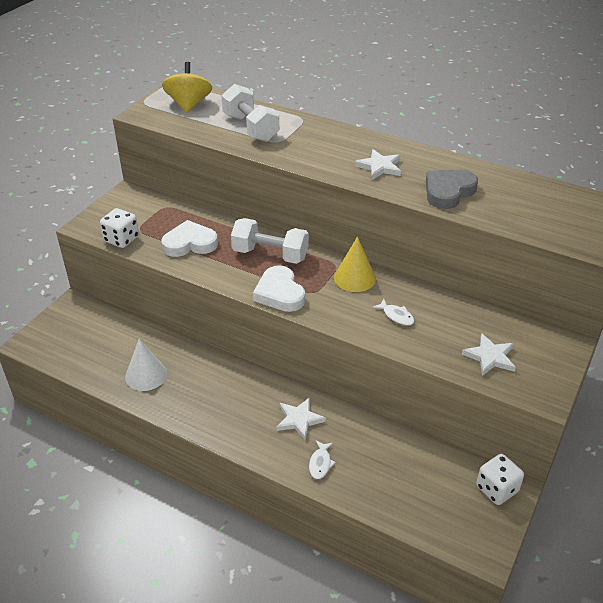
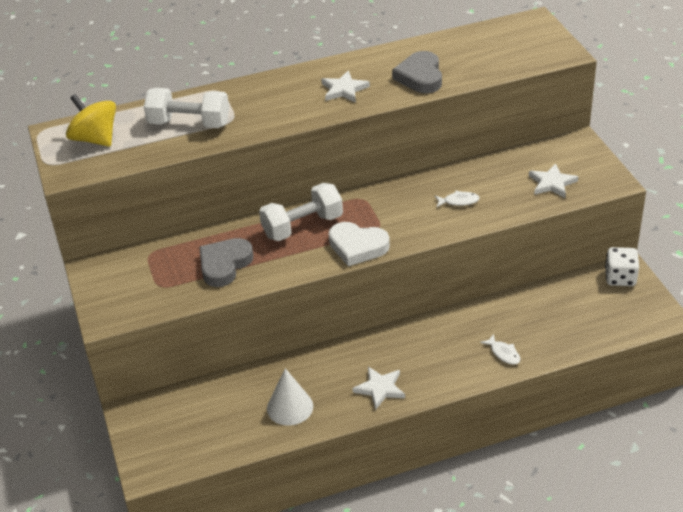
camera: 45 degrees left, 0 degrees up
(121, 239) = (160, 304): white dice -> none
(190, 243) = (224, 265): white heart -> grey heart
(299, 420) = (447, 340): white star -> white star (380, 389)
(354, 278) = (390, 197): yellow cone -> none

